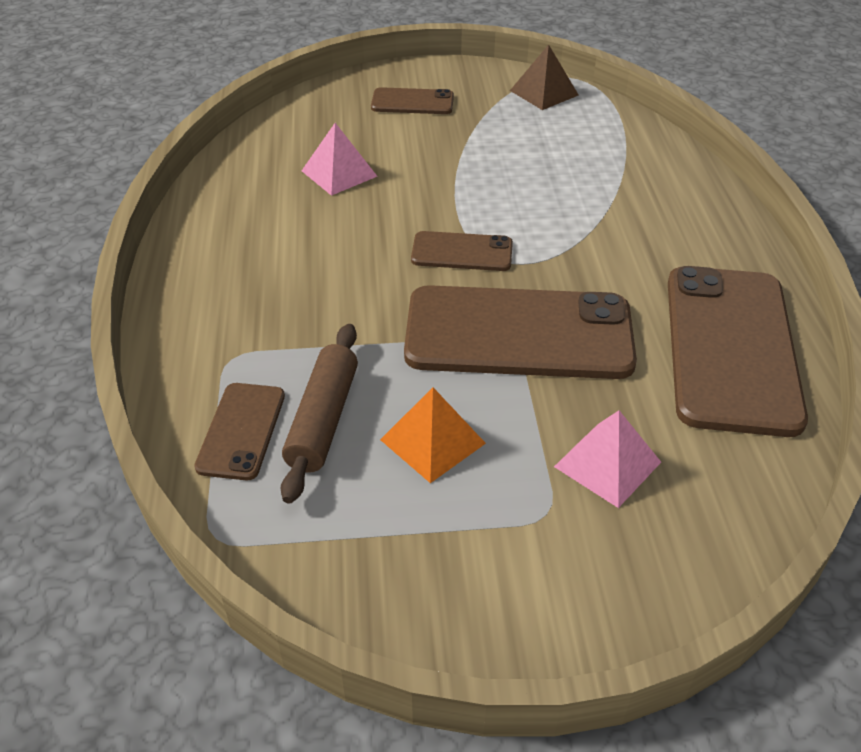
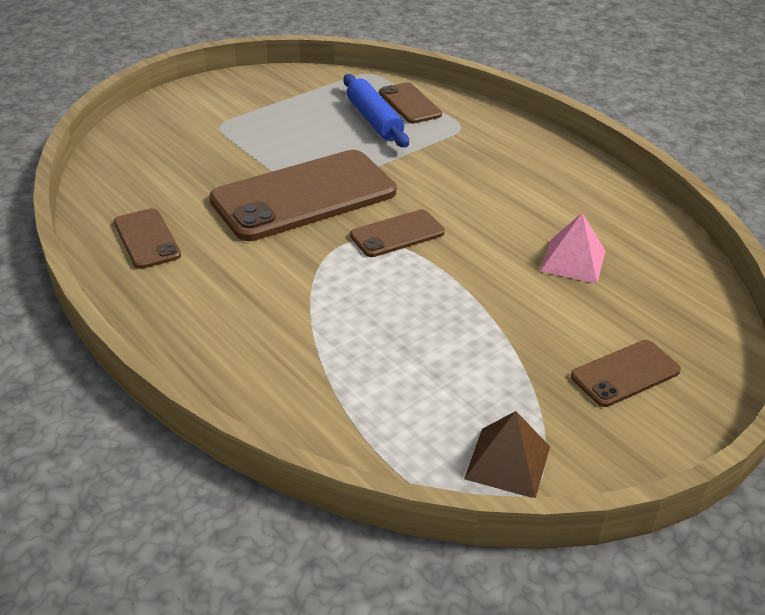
camera: 145 degrees right, 5 degrees down
(323, 419) = (374, 120): brown rolling pin -> blue rolling pin
(432, 441) = (305, 131): orange pyramid -> none
(607, 464) = (199, 153): pink pyramid -> none
(731, 348) = (147, 239): brown phone -> brown phone, size x0.49

